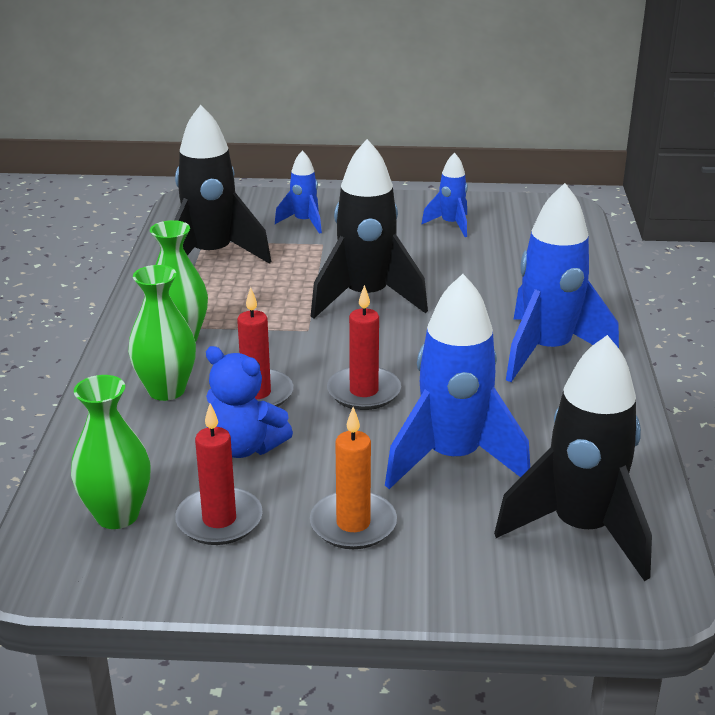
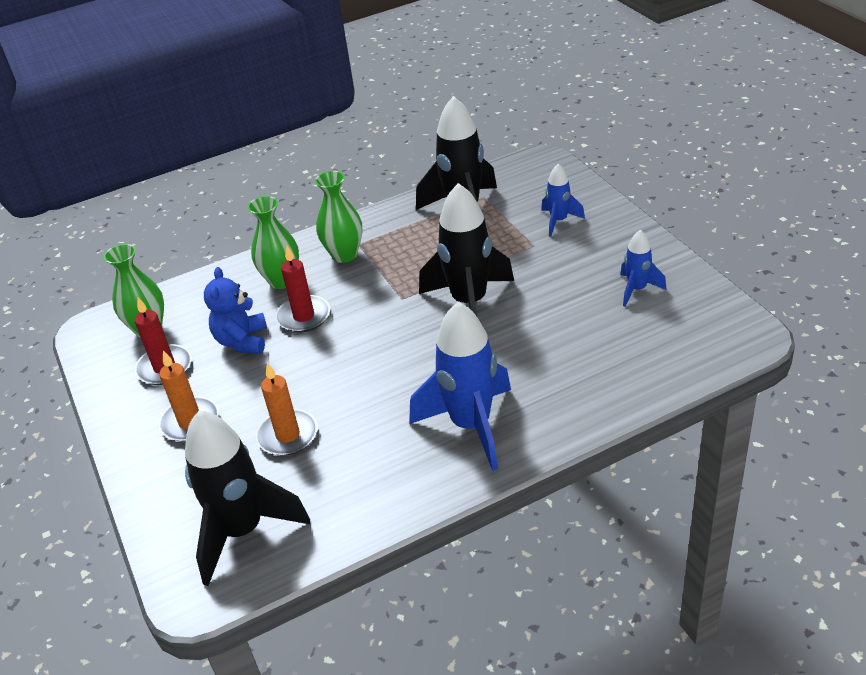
camera: 65 degrees right, 10 degrees up
(364, 392) = (341, 359): red candle -> none
(452, 459) = (288, 435): blue rocket -> orange candle

